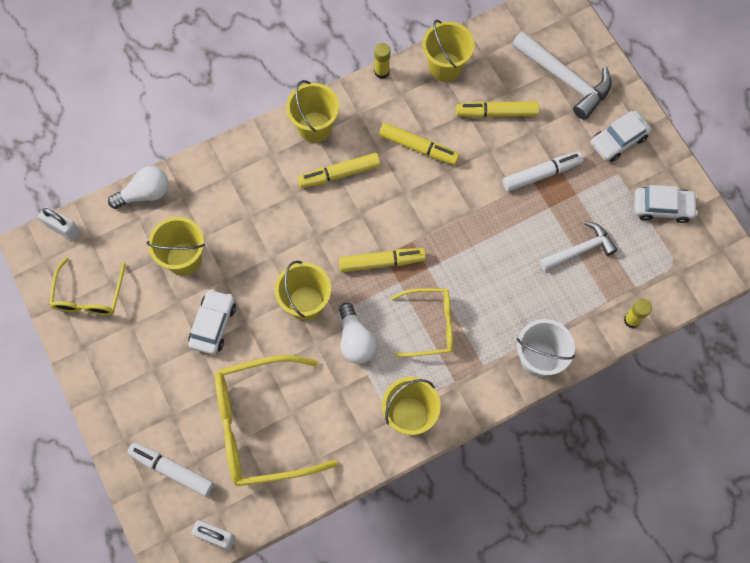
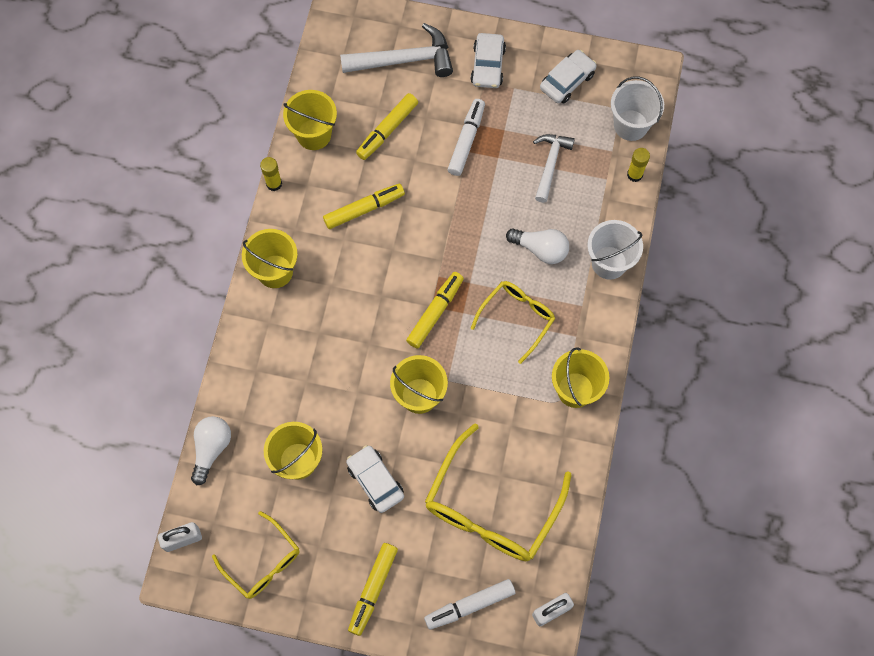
camera: 50 degrees left, 0 degrees up
(339, 174) = (333, 285): yellow marker -> yellow marker (373, 589)
(355, 340) = (482, 382): white light bulb -> white light bulb (540, 249)
(671, 284) = (630, 125): none -> white bucket

